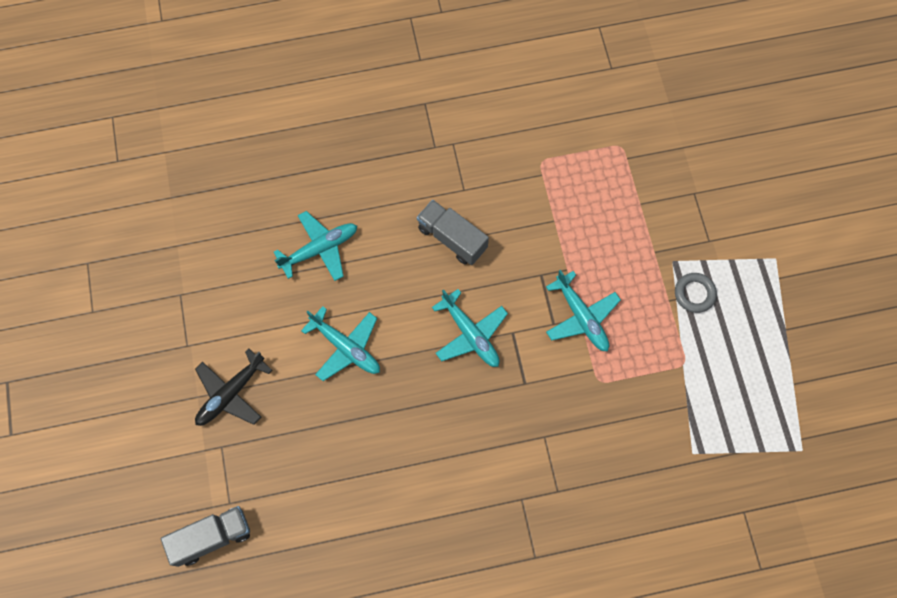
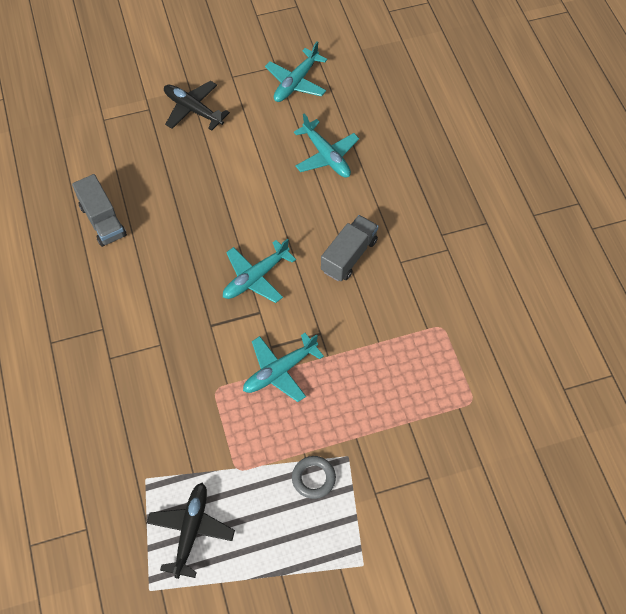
camera: 85 degrees right, 10 degrees down
(212, 537) = (77, 112): grey truck -> grey truck (102, 221)
(346, 347) = (237, 183): turquoise plane -> turquoise plane (296, 82)
(745, 410) = (191, 531): none -> black plane

